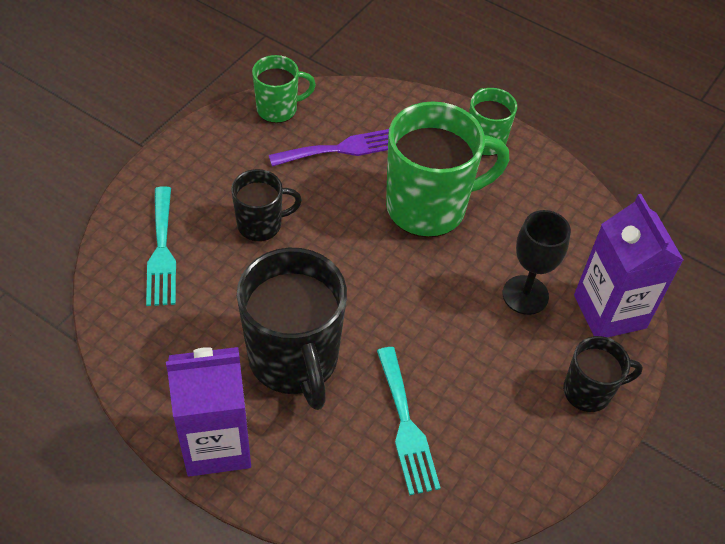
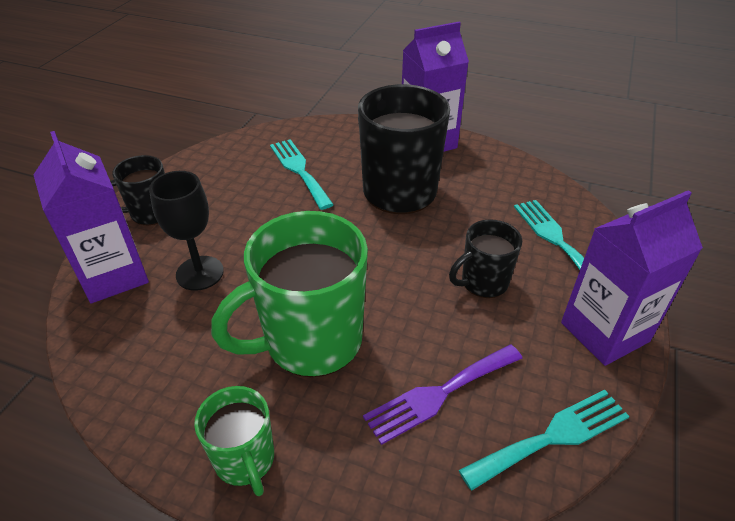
camera: 170 degrees right, 10 degrees down
(188, 161) = (604, 332): none -> purple carton
(278, 109) = (552, 437): green mug -> turquoise fork

